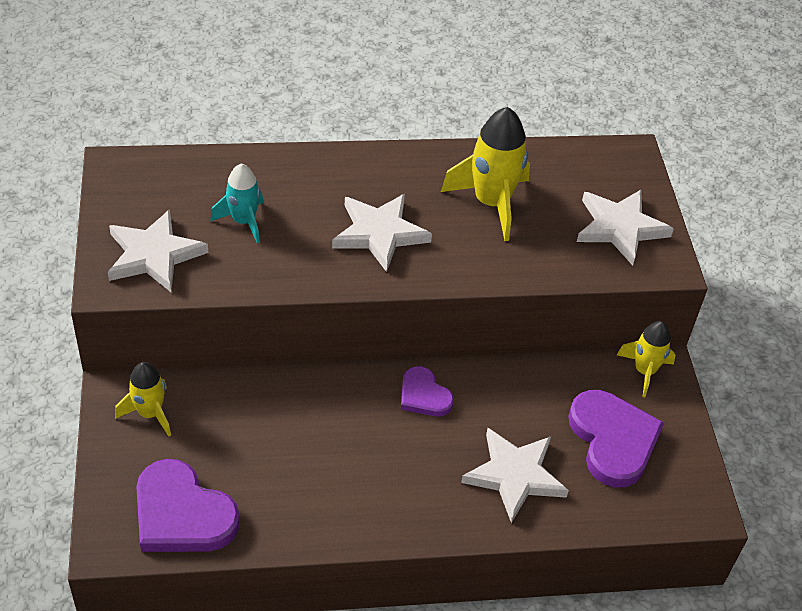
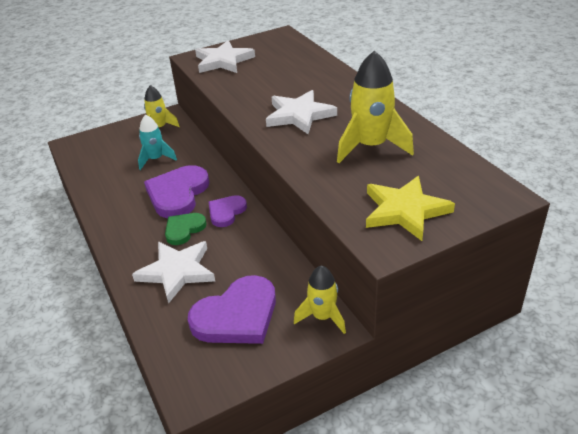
camera: 75 degrees right, 10 degrees down
(182, 514) = (96, 157): purple heart -> purple heart (178, 194)
(243, 221) = (270, 74): turquoise rocket -> turquoise rocket (156, 159)
(435, 448) = (184, 229): none -> green heart
(620, 228) = (404, 210): white star -> yellow star

